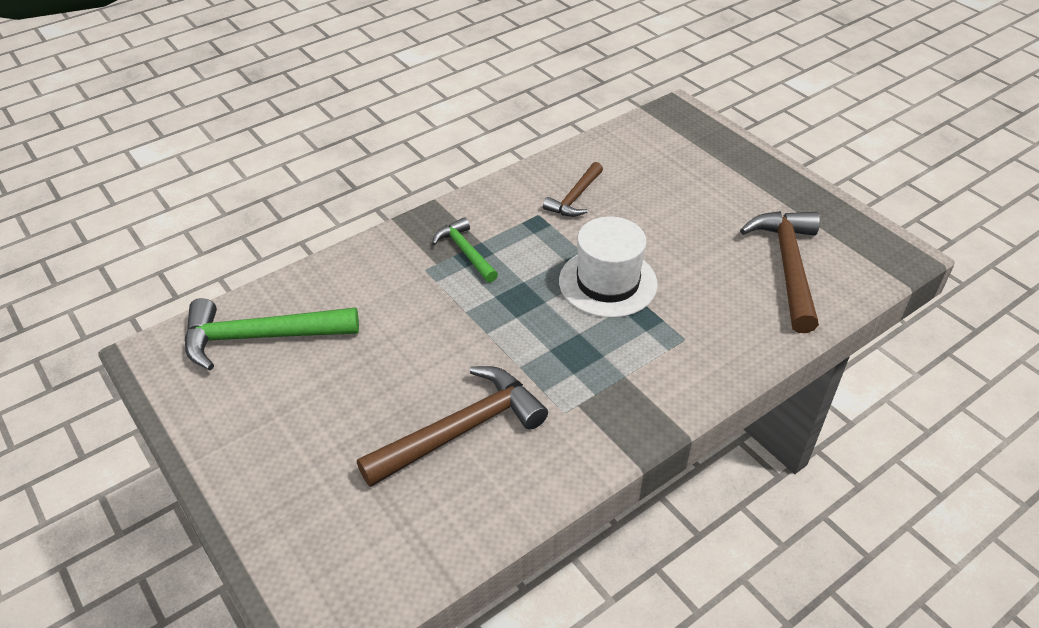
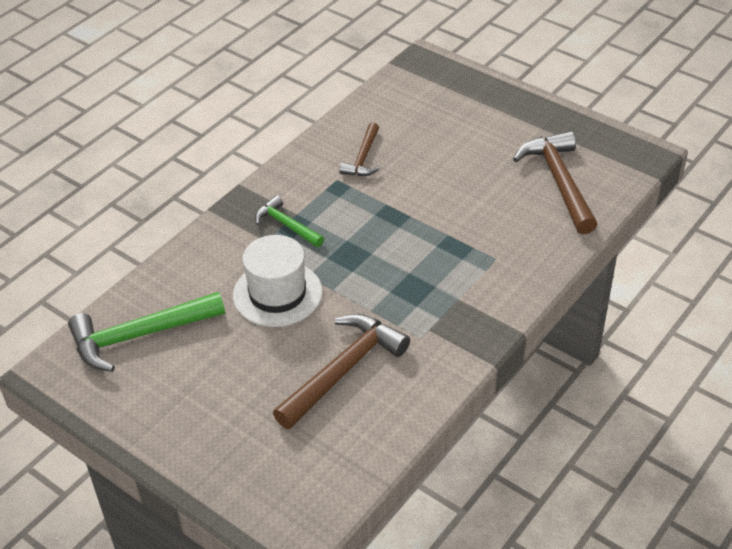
camera: 15 degrees left, 0 degrees up
(608, 282) = (417, 226): white hat -> white hat (277, 293)

